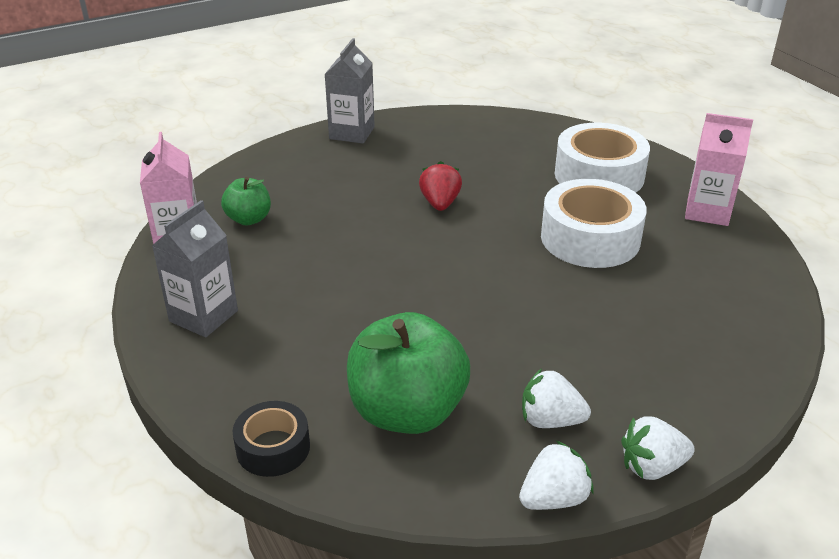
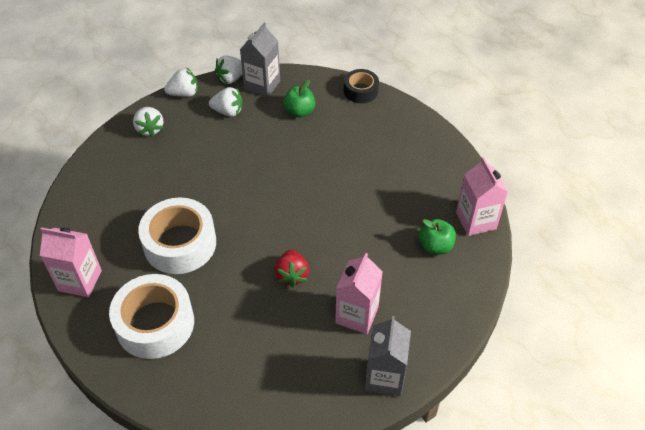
camera: 175 degrees right, 15 degrees up
(203, 316) = (428, 160): grey carton -> grey carton (262, 85)
(368, 171) = (357, 315): none -> pink carton
(407, 411) = (299, 111): green apple -> green apple, size x0.52
(696, 396) = (150, 129): none -> white strawberry

